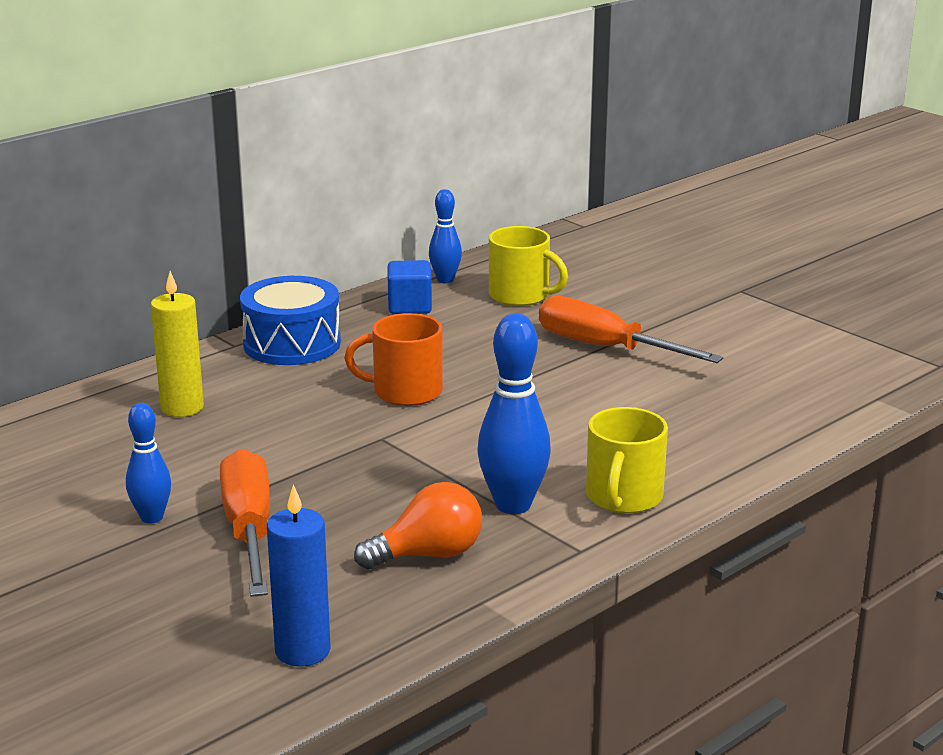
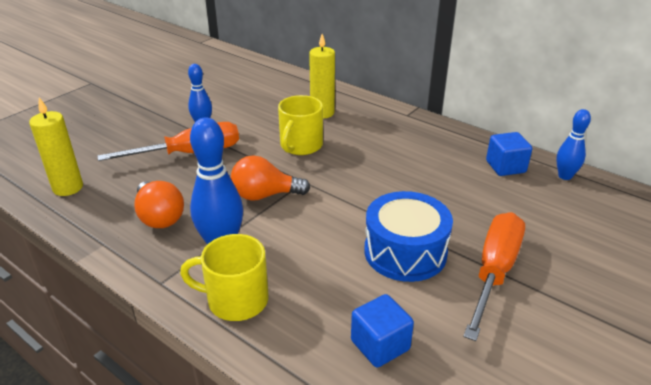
camera: 80 degrees right, 10 degrees up
(292, 344) = (419, 132): blue drum -> blue drum (405, 252)
(302, 651) = (68, 188): blue candle -> yellow candle
(405, 392) = (370, 182): orange mug -> none
(405, 469) = (265, 195): none -> orange light bulb
(521, 296) = (565, 215): yellow mug -> yellow mug (300, 146)
(704, 420) = (380, 345): none -> blue cube

